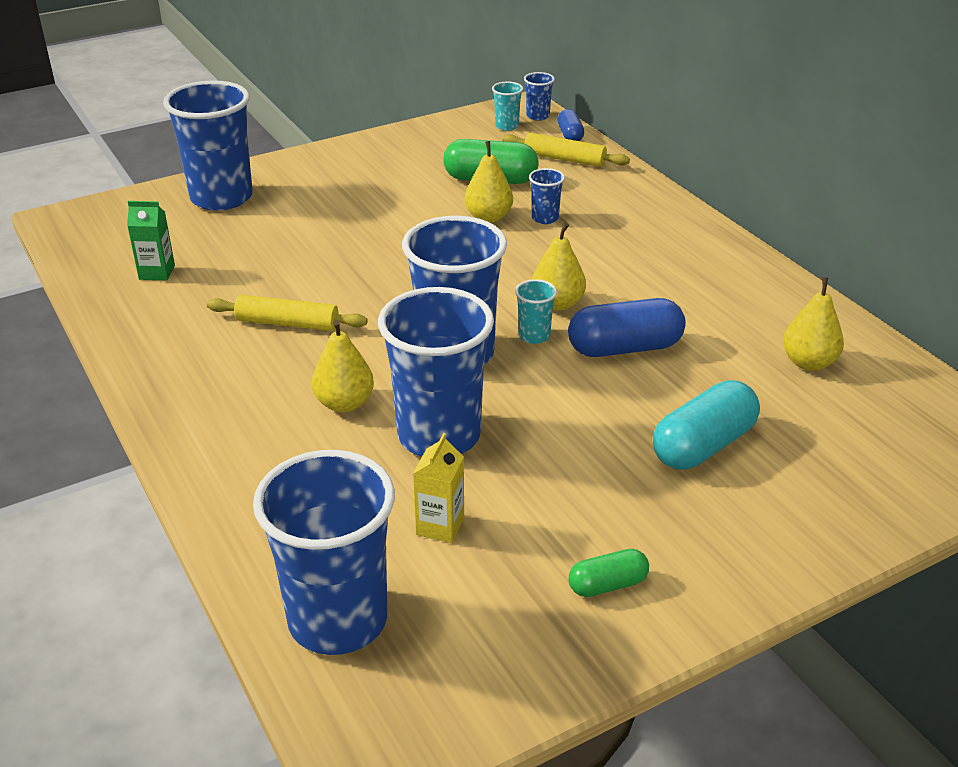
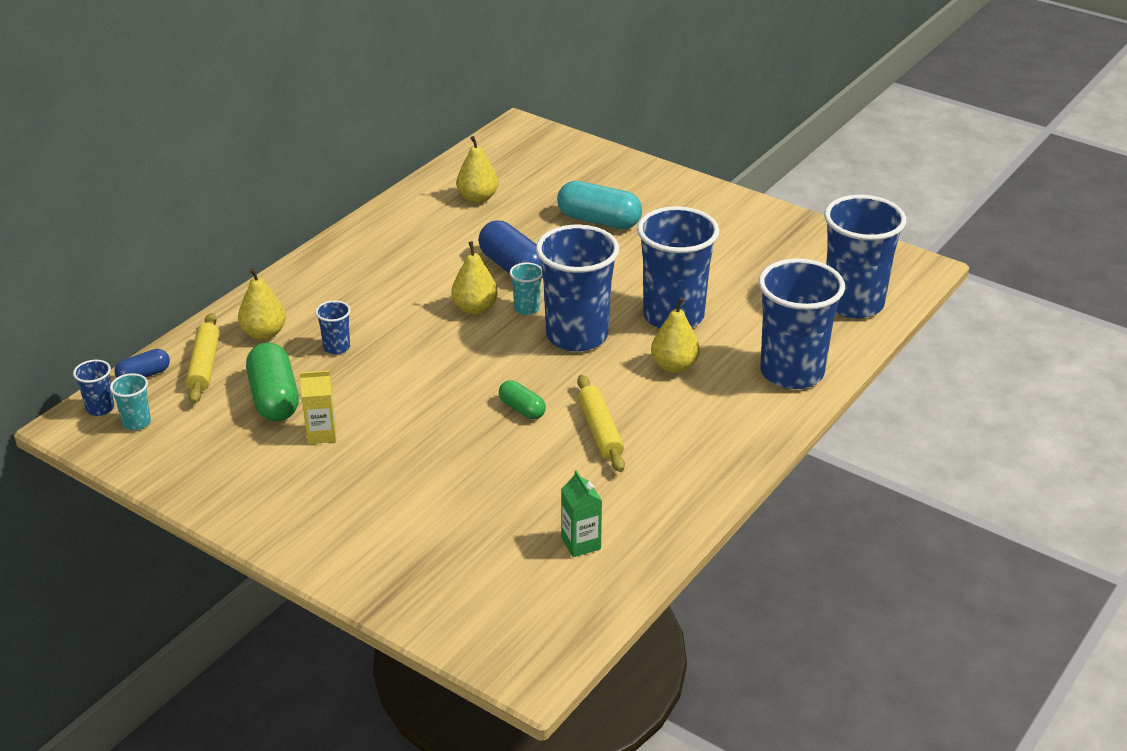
camera: 115 degrees left, 0 degrees up
(221, 198) = (413, 567): blue cup -> blue cup (792, 372)
(440, 526) = (753, 292): yellow carton -> yellow carton (321, 434)
(488, 217) = (353, 378): yellow pear -> yellow pear (264, 333)
(607, 585) = (745, 229): green capsule -> green capsule (522, 409)

